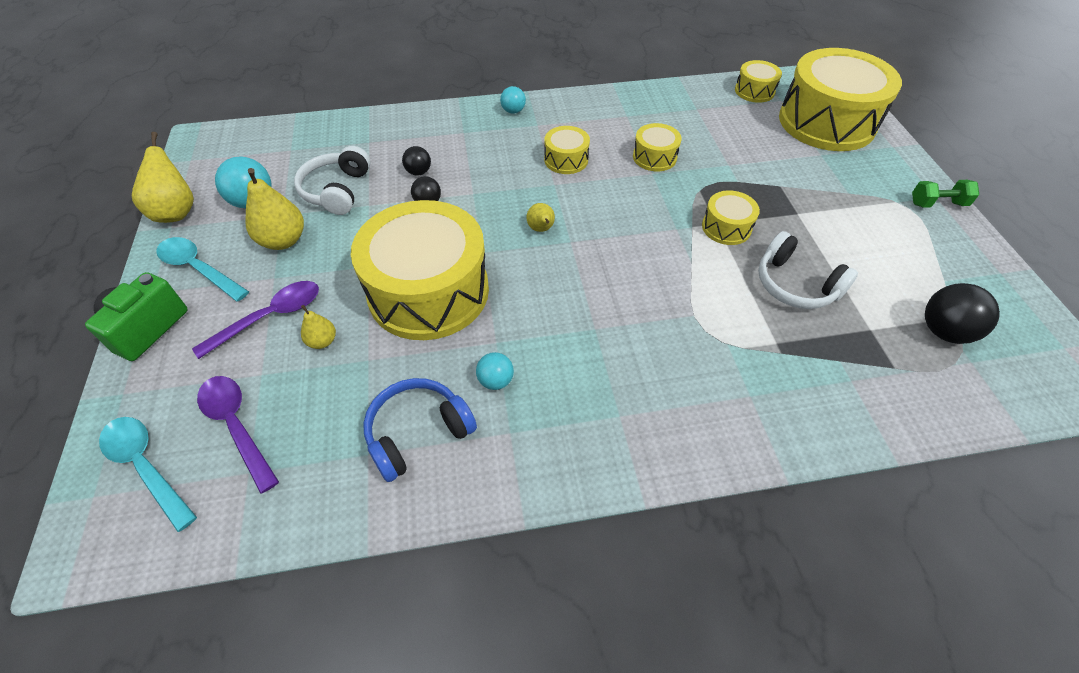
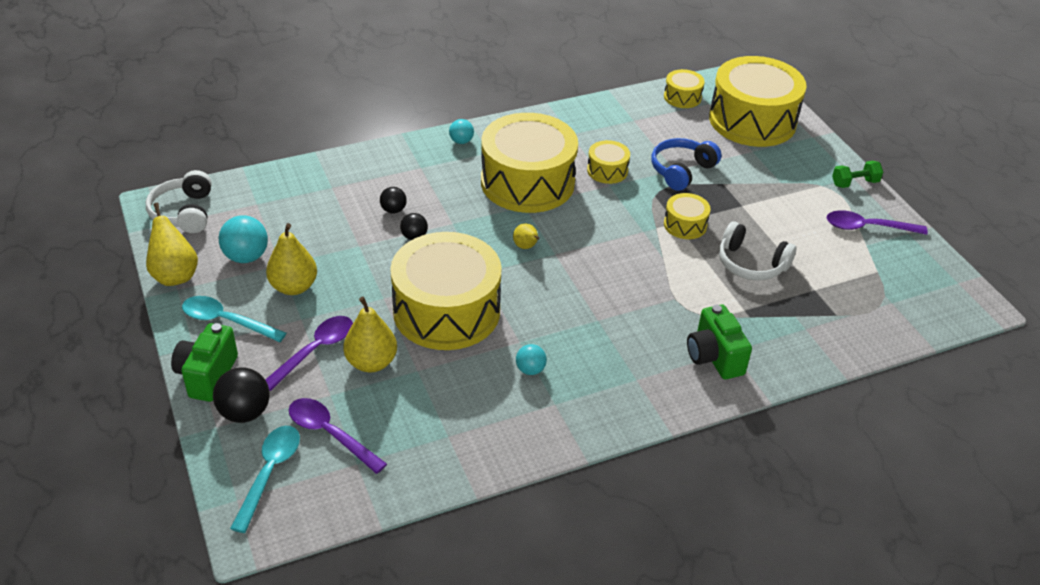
camera: 15 degrees left, 10 degrees down
(146, 466) = (269, 473): turquoise spoon -> turquoise spoon turned 75 degrees clockwise
(322, 341) = (371, 362): yellow pear -> yellow pear, size x1.84
(337, 190) = (323, 236): white headphones -> white headphones (184, 212)
(418, 433) = (482, 415): blue headphones -> blue headphones (681, 171)
(566, 160) = (527, 182): yellow drum -> yellow drum, size x2.25
(725, 401) = (714, 357): none -> green camera
(944, 331) = (869, 283): black ball -> black ball (245, 412)
(948, 259) = (867, 227): none -> purple spoon

